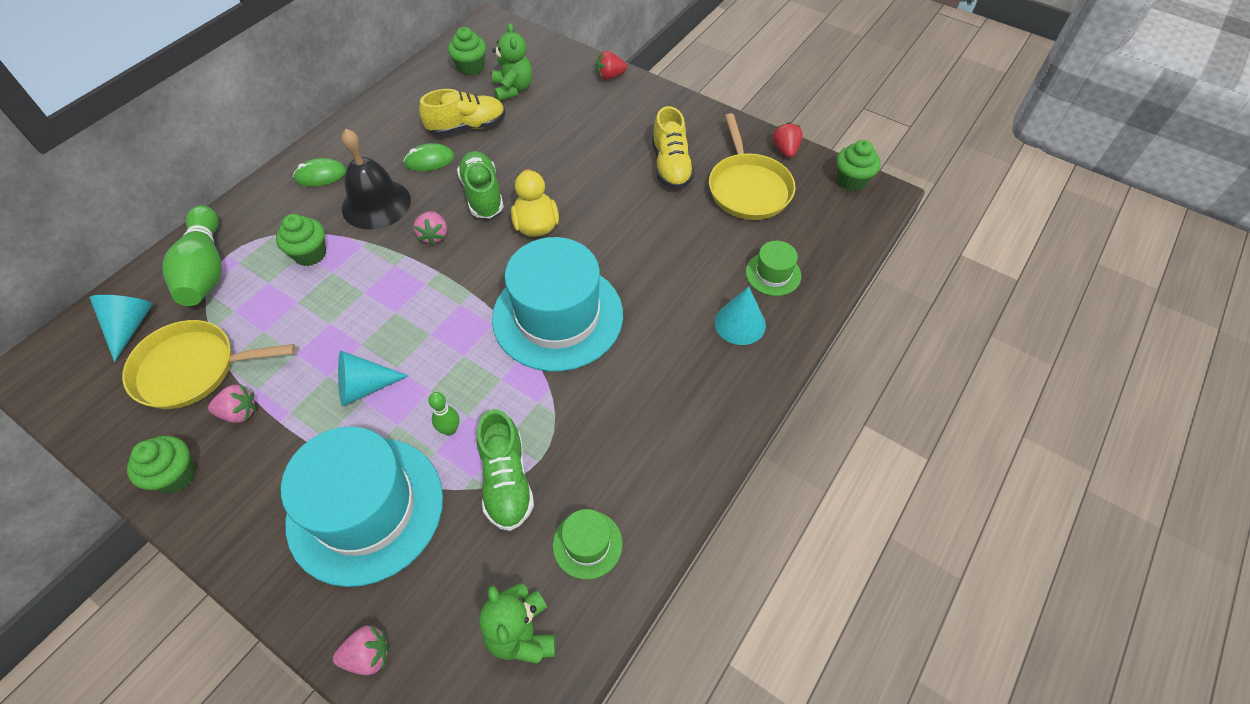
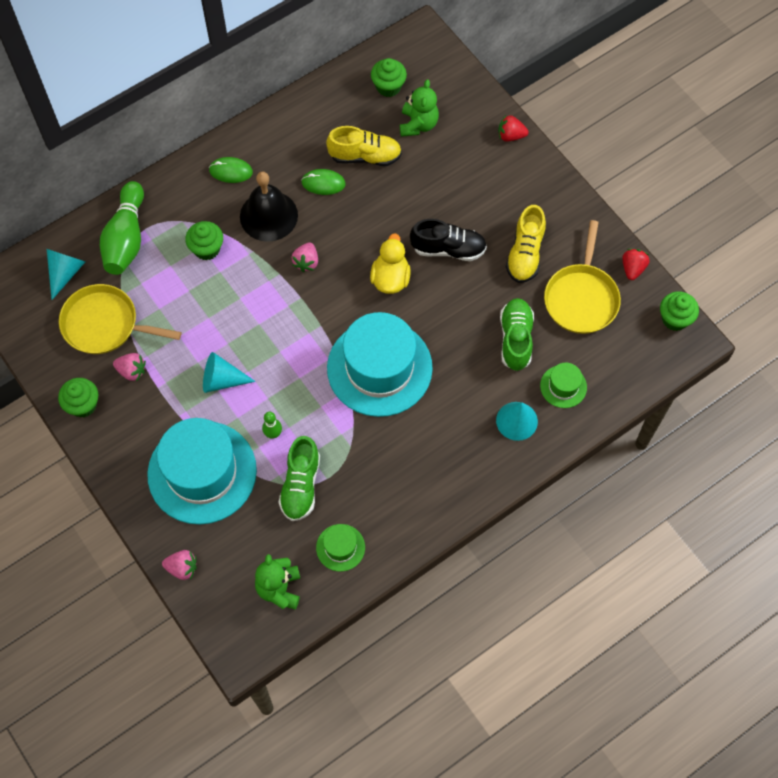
camera: 20 degrees right, 10 degrees up
(482, 195) = (357, 234): green shoe -> green shoe (515, 339)
(588, 182) = (448, 249): none -> black shoe

